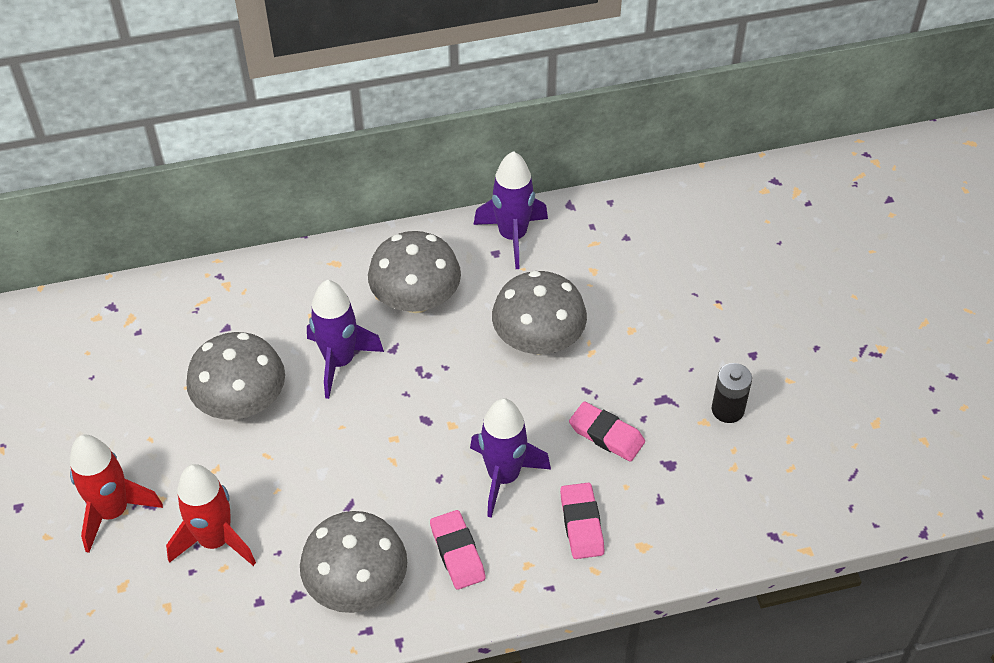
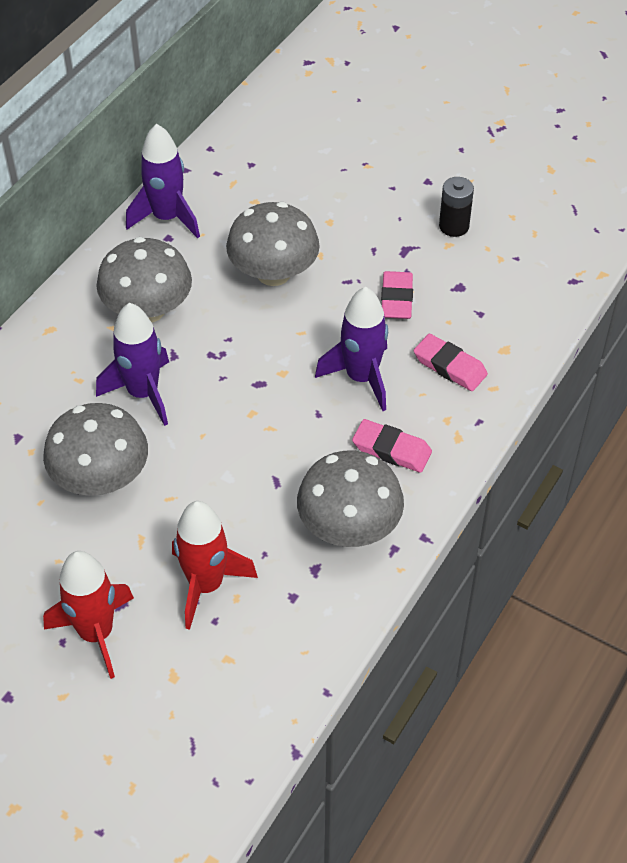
camera: 45 degrees left, 0 degrees up
(606, 435) = (396, 299): pink eraser -> pink eraser turned 75 degrees counterclockwise

